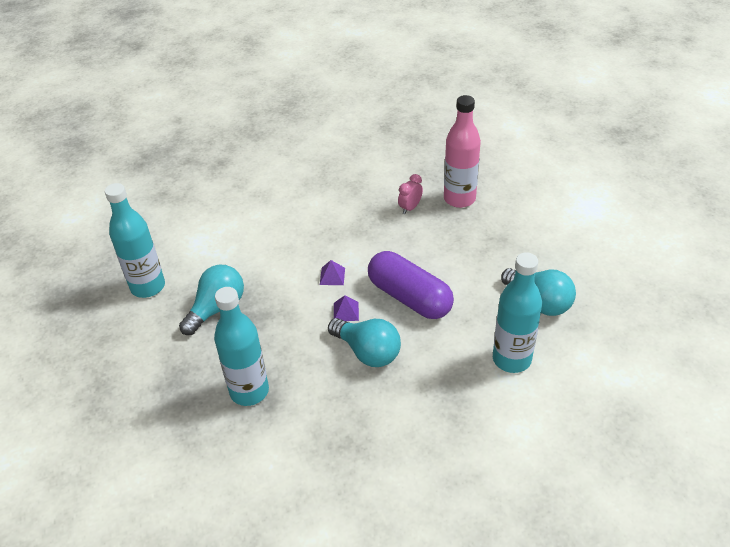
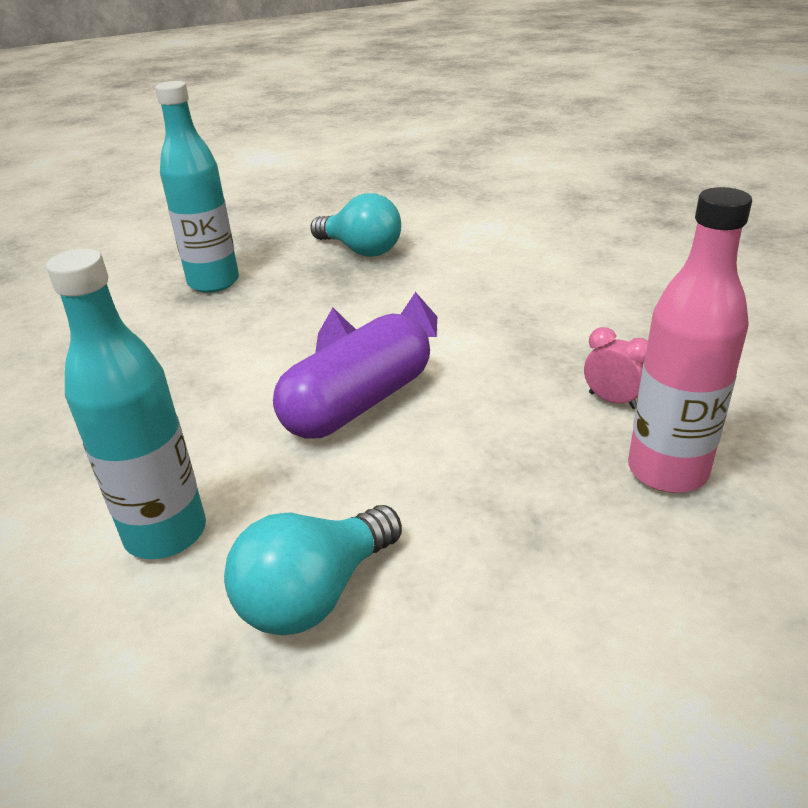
camera: 90 degrees right, 10 degrees down
(148, 287) = (404, 209): turquoise bottle -> none
(368, 352) = (246, 365): turquoise light bulb -> none

